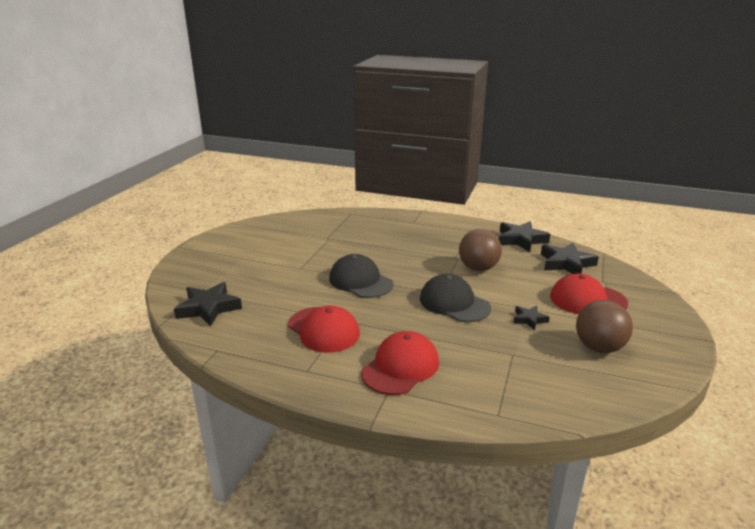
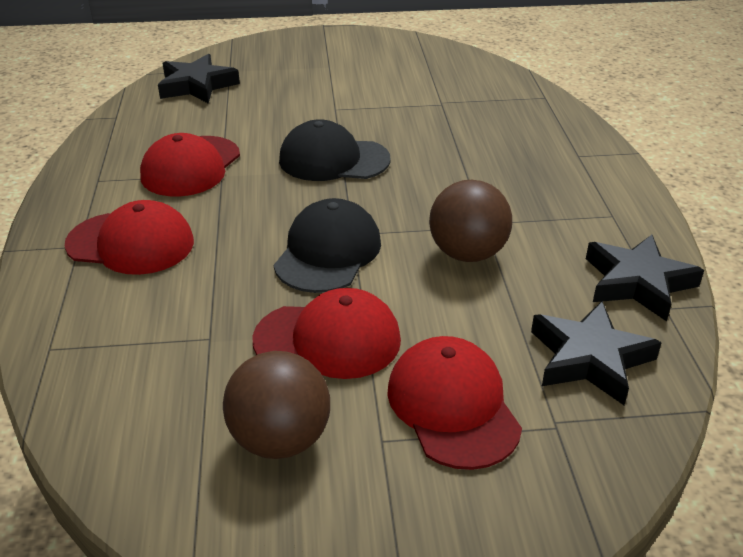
camera: 65 degrees right, 10 degrees up
(360, 281) = (333, 160): black cap -> black cap turned 105 degrees counterclockwise
(529, 319) = (328, 340): black star -> red cap

